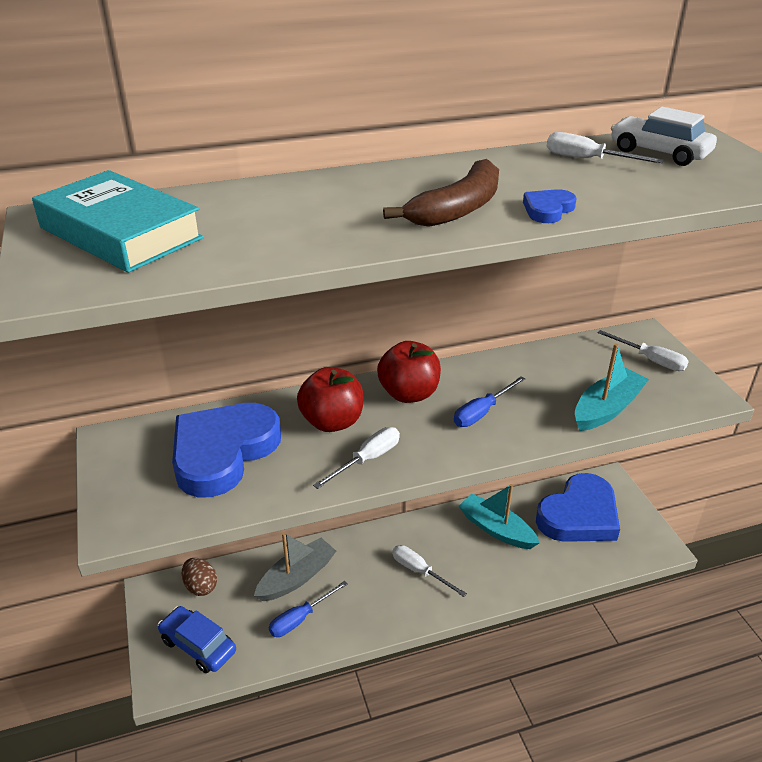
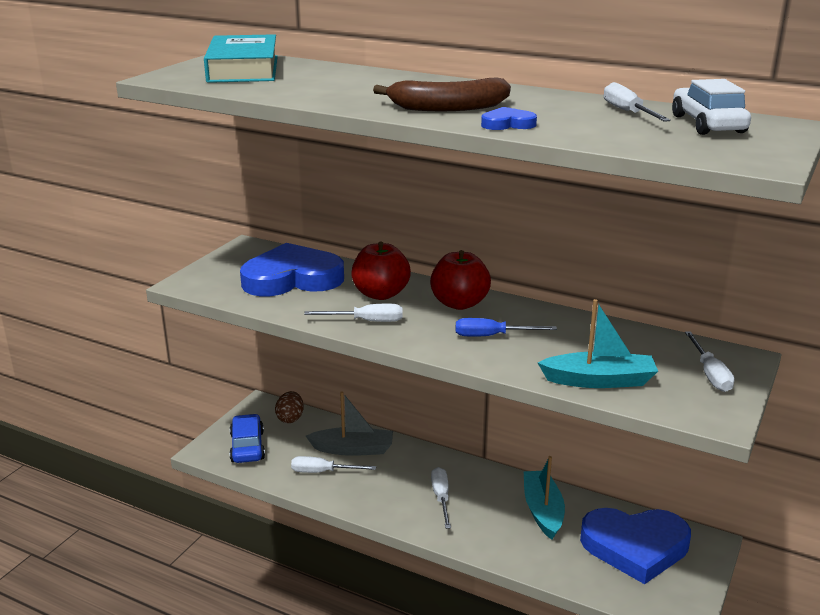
camera: 45 degrees right, 10 degrees down
(300, 618) = (323, 472): blue screwdriver -> white screwdriver

